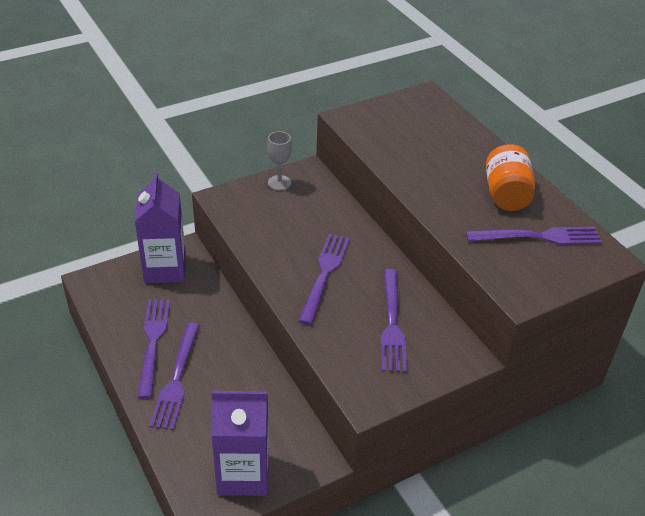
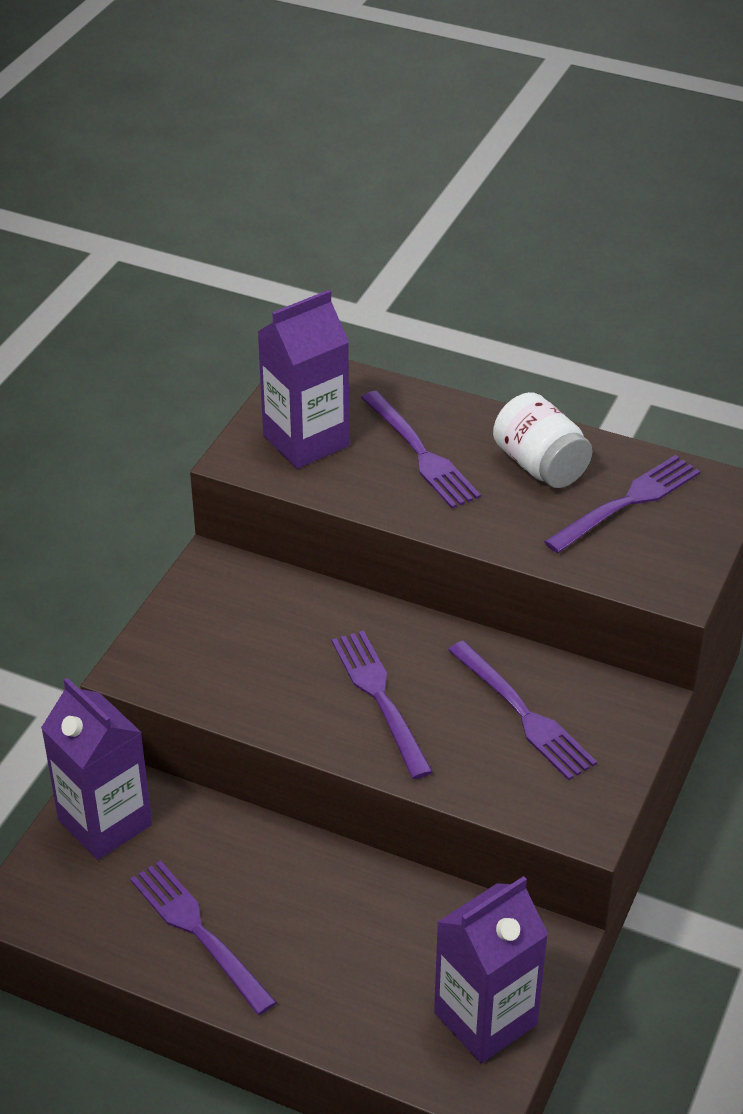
camera: 35 degrees left, 0 degrees up
(176, 379) = (282, 960): purple fork -> purple fork (421, 454)
(279, 183) = (189, 603): grey goblet -> none
(390, 125) = (306, 441): none -> purple carton
(506, 194) = (540, 465): orange jar -> white jar

